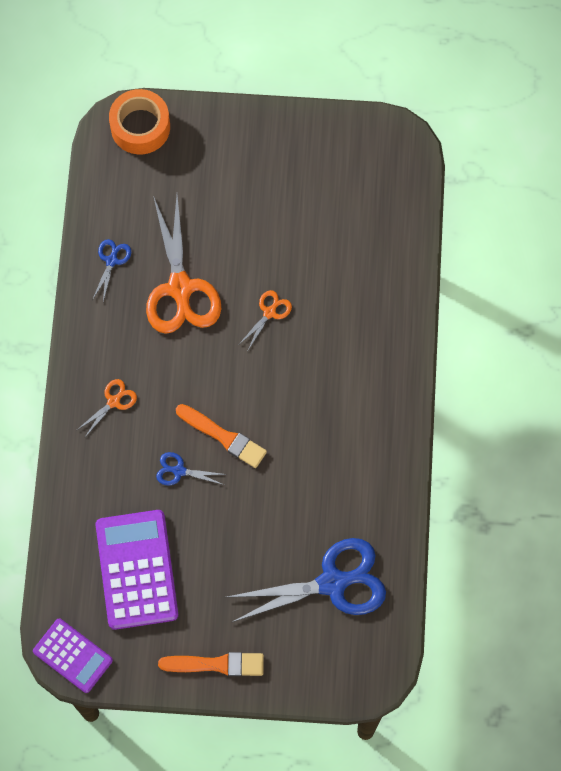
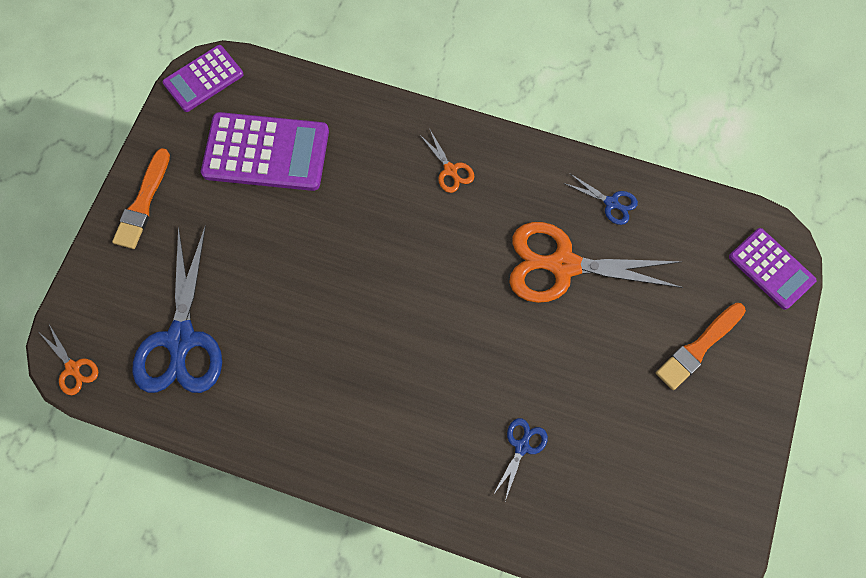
camera: 105 degrees right, 0 degrees up
(140, 127) = (771, 269): orange tape -> purple calculator
(179, 471) = (356, 215): blue scissors -> blue scissors (522, 446)
(223, 437) = (379, 268): orange brush -> orange brush (698, 347)
(270, 312) = (511, 354): orange scissors -> orange scissors (73, 368)

